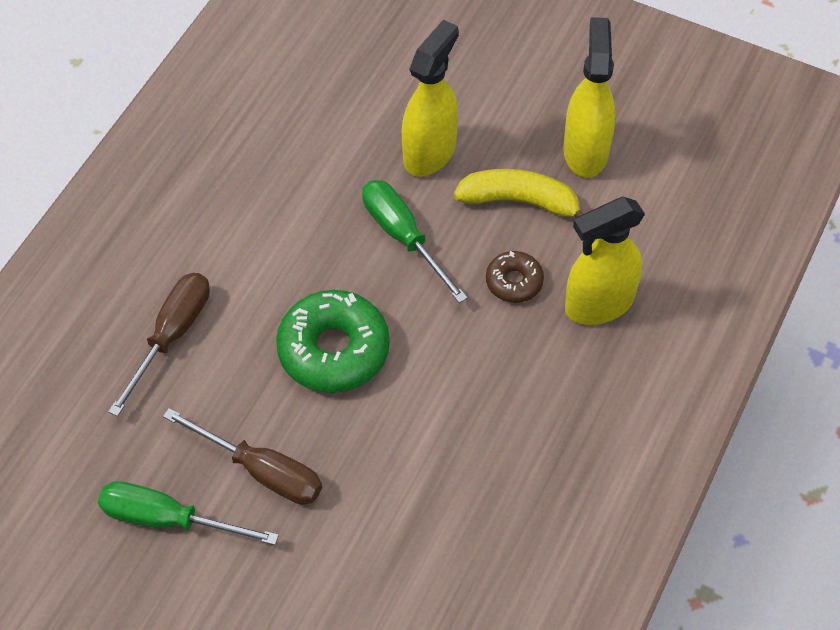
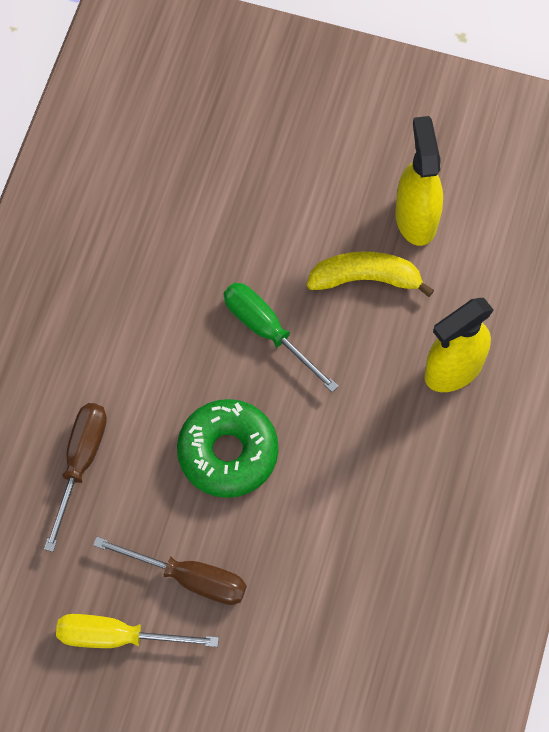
camera: 10 degrees left, 10 degrees up
(168, 519) = (118, 637): green screwdriver -> yellow screwdriver
(430, 152) = (275, 241): yellow spray bottle -> none
(514, 282) = (375, 360): brown donut -> none

